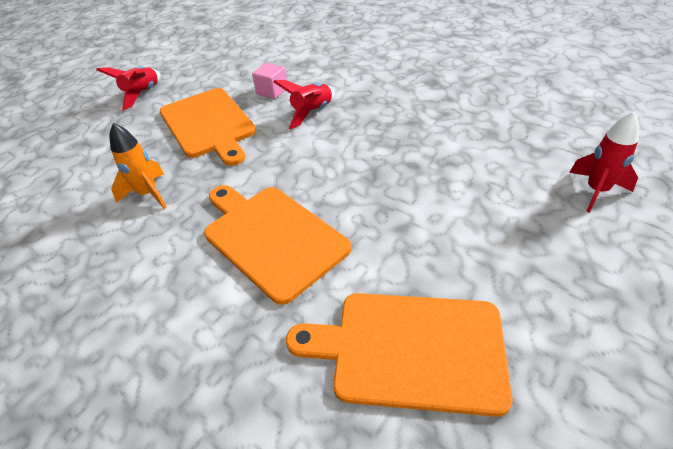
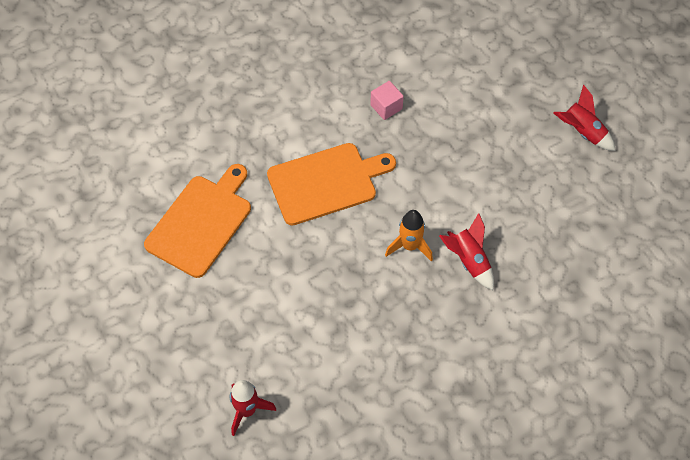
camera: 110 degrees right, 15 degrees up
(148, 194) = (417, 118): orange rocket -> orange rocket (409, 246)
(209, 124) = (495, 175): orange cutting board -> none
(272, 91) = (528, 240): pink cube -> pink cube (386, 107)

